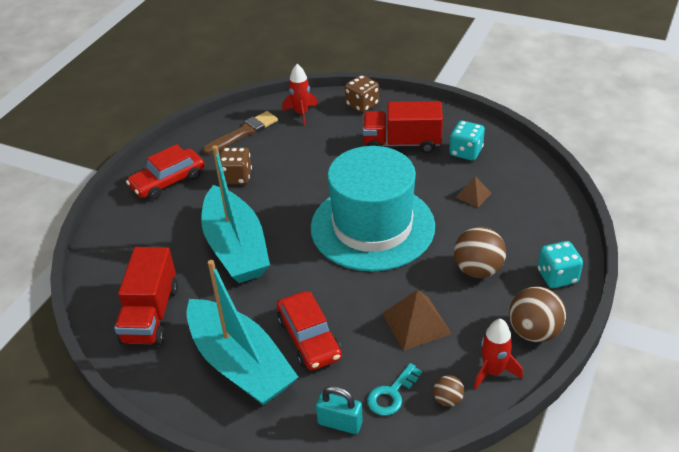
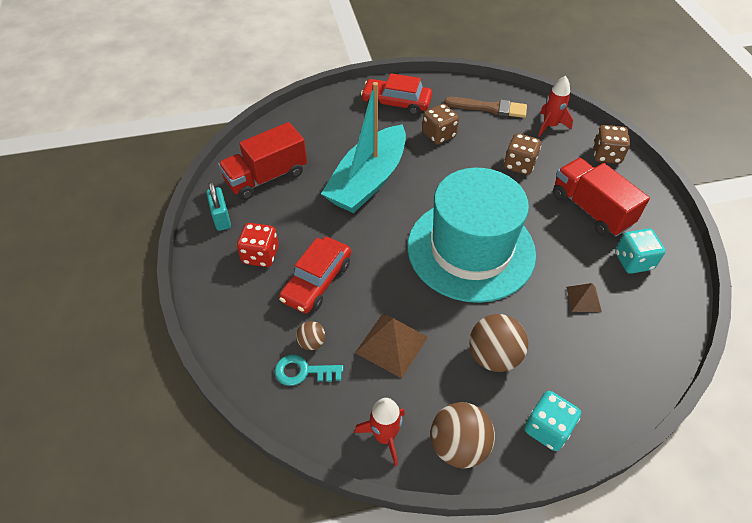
camera: 50 degrees right, 10 degrees up
(240, 364) = (260, 255): turquoise boat -> red dice
(320, 152) = (519, 165): none -> brown dice
(340, 423) = (250, 352): turquoise padlock -> turquoise padlock (221, 218)
(448, 399) = (327, 417): brown ball -> brown ball (312, 342)

